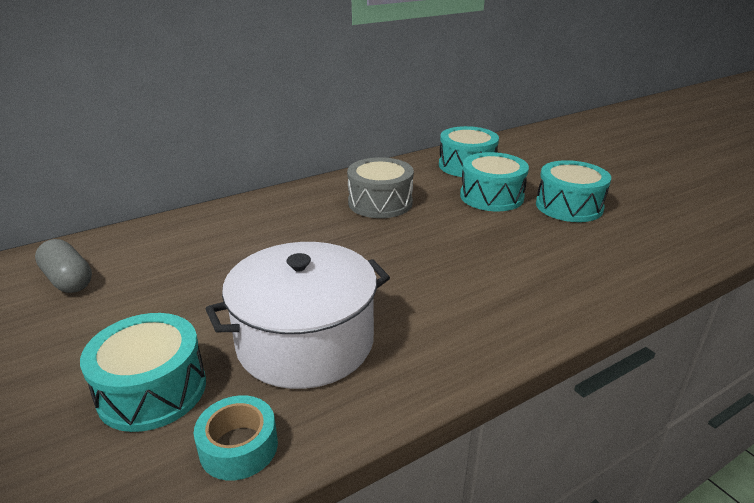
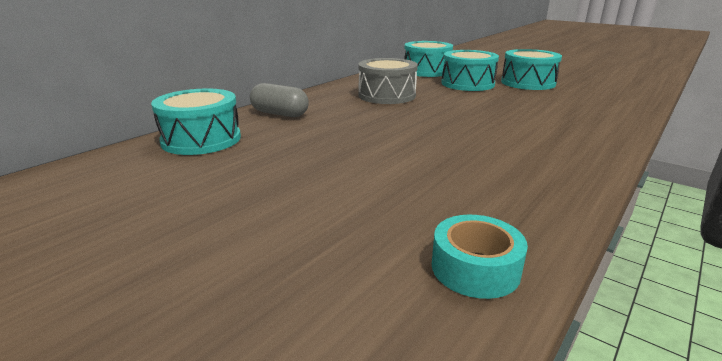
camera: 20 degrees left, 5 degrees down
(68, 280) = (129, 181): grey capsule -> grey capsule (280, 114)
(152, 390) = (328, 246): turquoise drum -> turquoise drum (201, 139)
(305, 341) = (437, 182): white pot -> none

